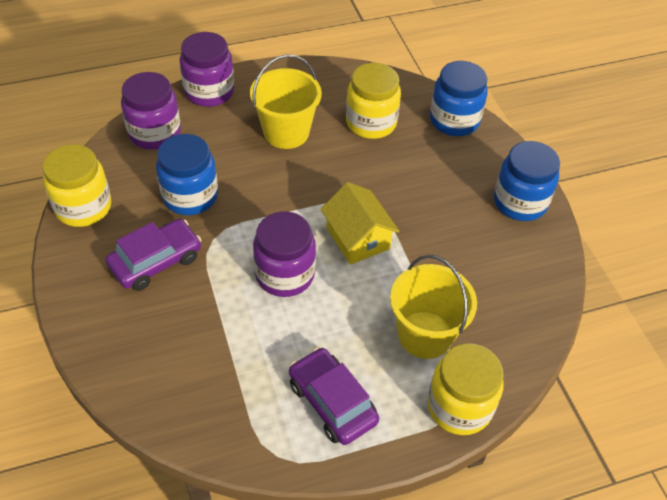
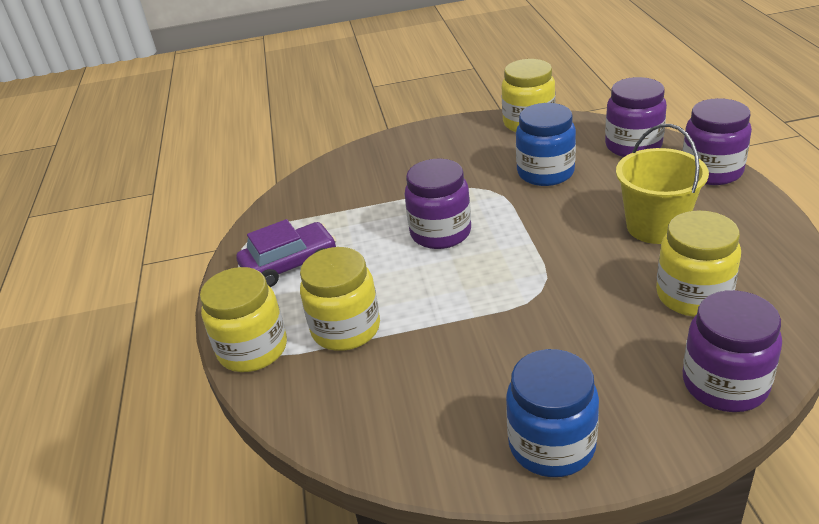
camera: 105 degrees right, 15 degrees down
(156, 261) = (464, 162): purple car -> none
(358, 238) = (487, 282): yellow house -> none
(425, 335) = (346, 329): yellow bucket -> yellow jar
(454, 120) = (724, 384): blue jar -> purple jar

